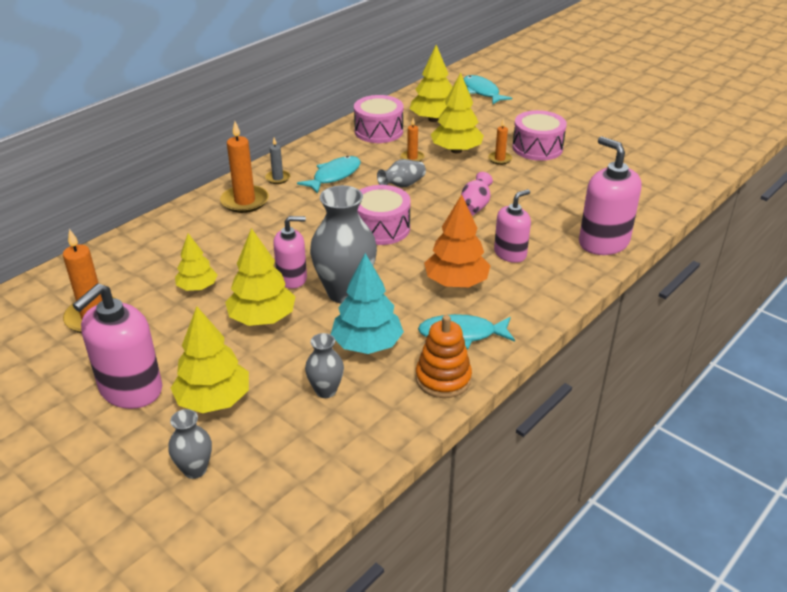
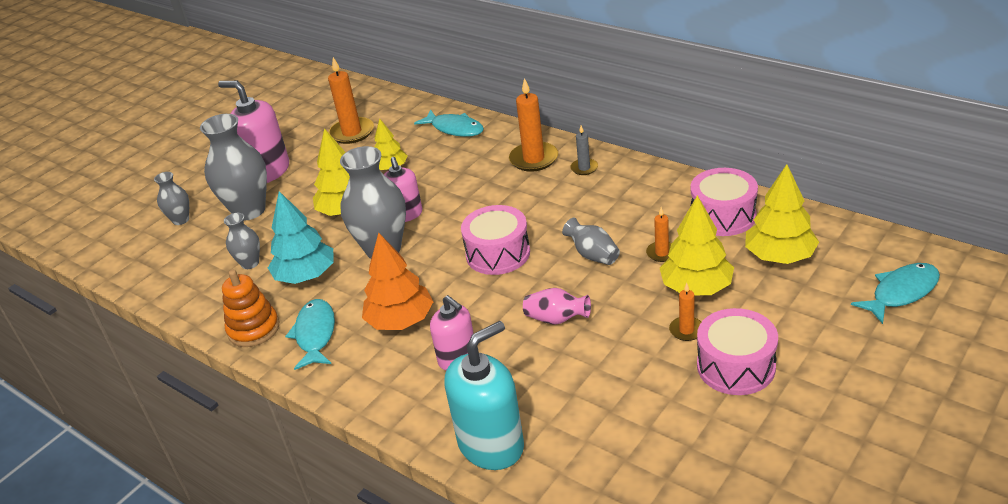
camera: 90 degrees right, 0 degrees up
(213, 400) = (249, 210): yellow tree -> grey vase
(334, 176) = (600, 203): turquoise fish -> turquoise fish (454, 129)
(603, 242) = (491, 445): pink soap dispenser -> turquoise soap dispenser

